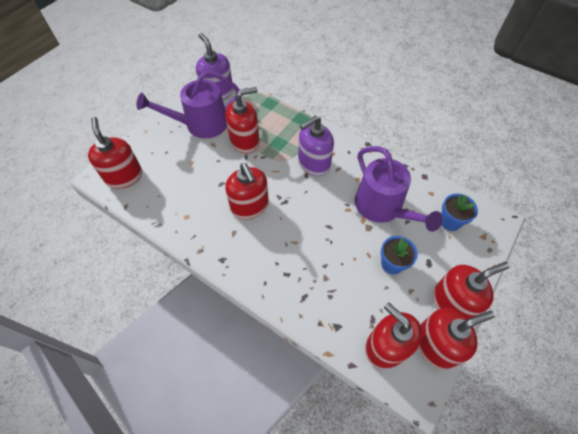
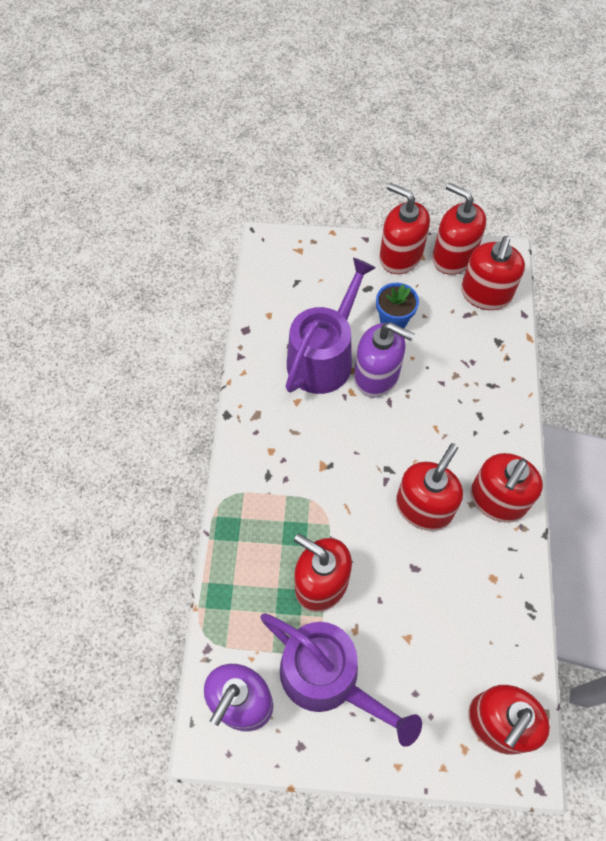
camera: 120 degrees left, 5 degrees up
(225, 247) = (497, 500): none -> red soap dispenser
(313, 163) = (304, 466): purple soap dispenser -> purple soap dispenser (377, 376)
(450, 221) = (300, 285): blue flower pot -> none

